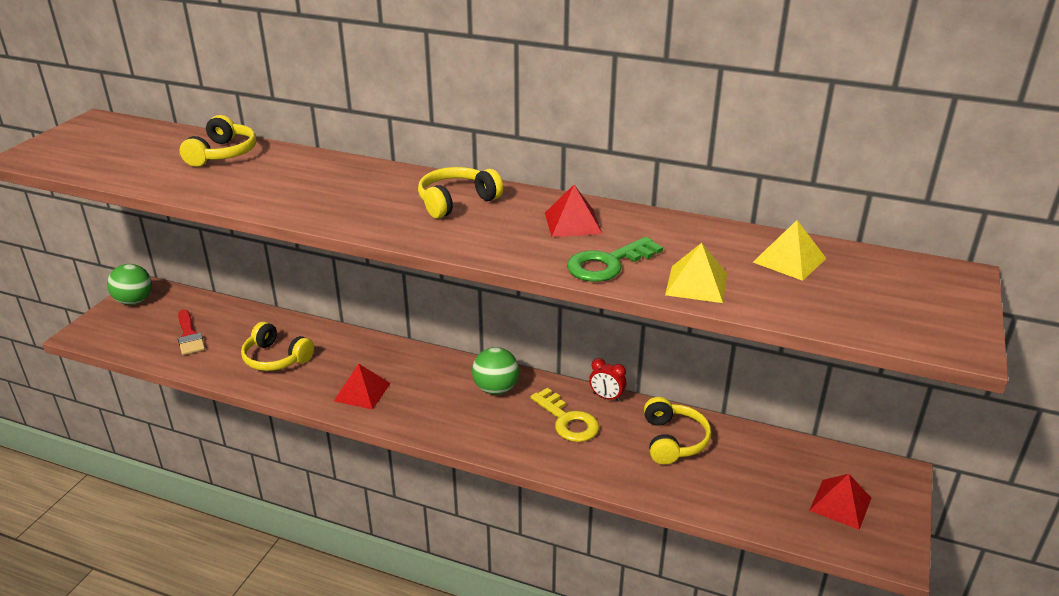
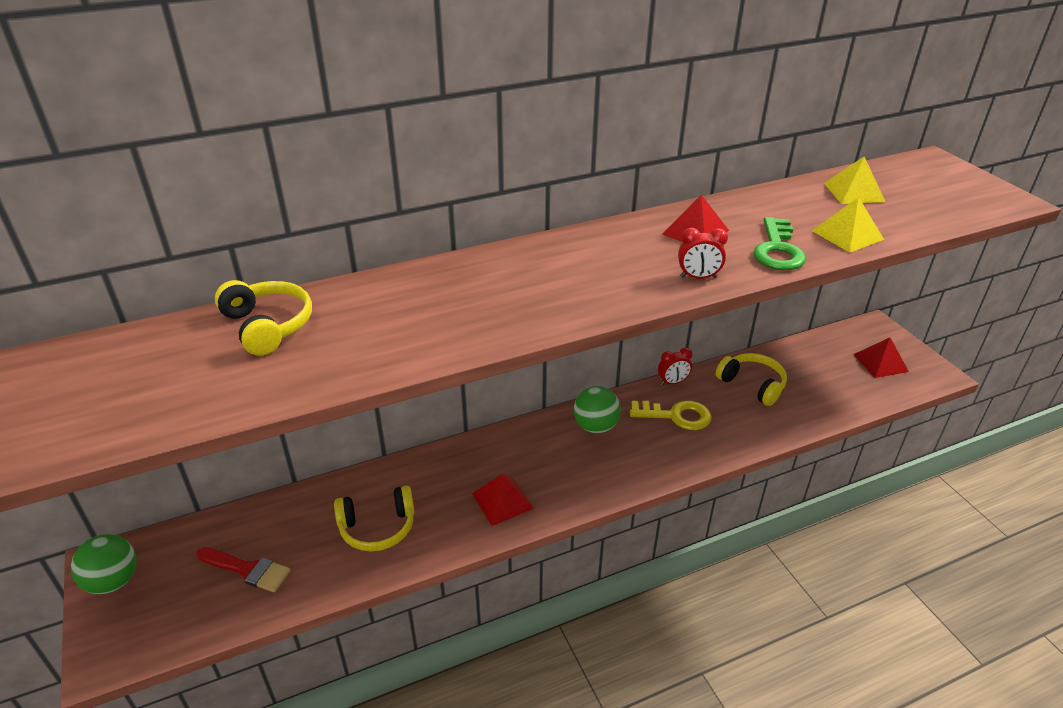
camera: 45 degrees left, 5 degrees up
(456, 202) = (584, 258): yellow headphones -> none
(504, 249) = (698, 277): none -> red clock

